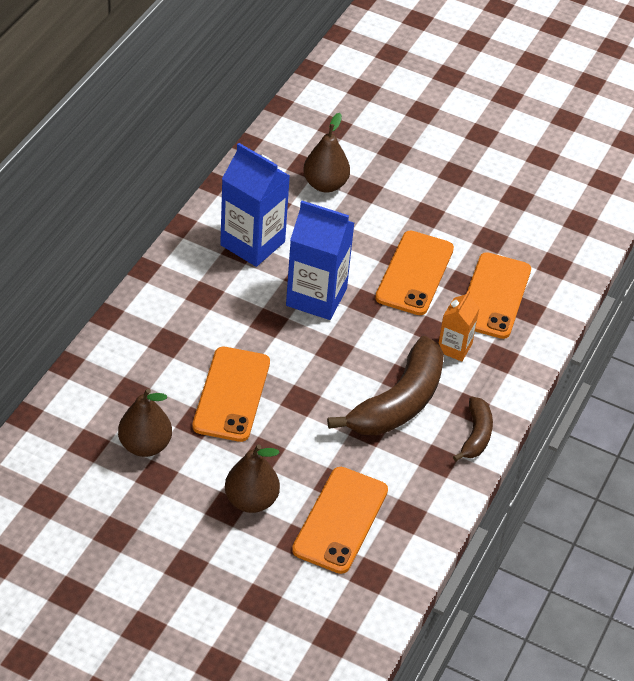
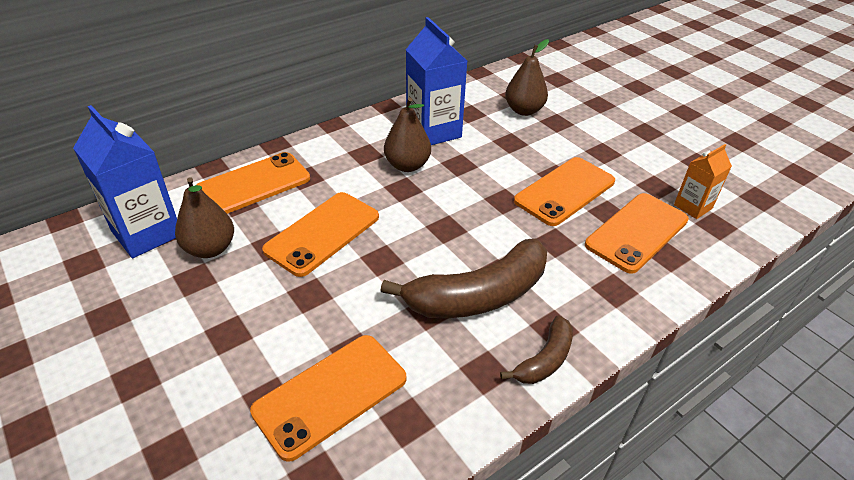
camera: 30 degrees right, 5 degrees down
(125, 368) = (253, 184): none -> orange phone
(251, 500) = (258, 336): brown pear -> brown pear (407, 165)
(316, 297) = (459, 183): blue carton -> blue carton (147, 233)
(454, 347) = (569, 264): orange carton -> orange carton (693, 207)

